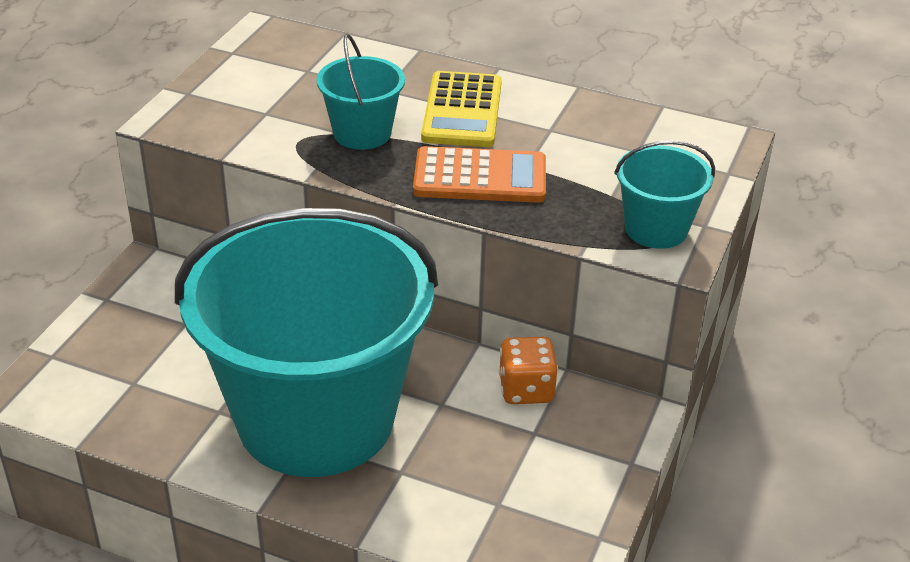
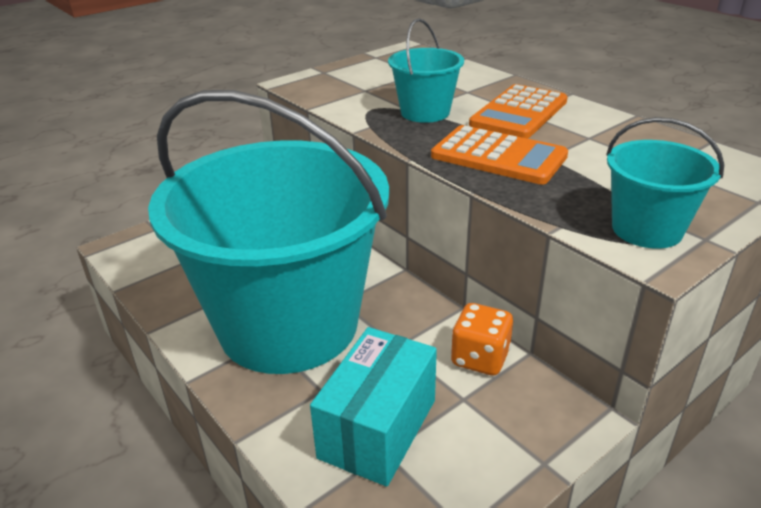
camera: 30 degrees right, 5 degrees down
(462, 111) = (519, 113): yellow calculator -> orange calculator
(477, 486) = (378, 428): none -> turquoise box

